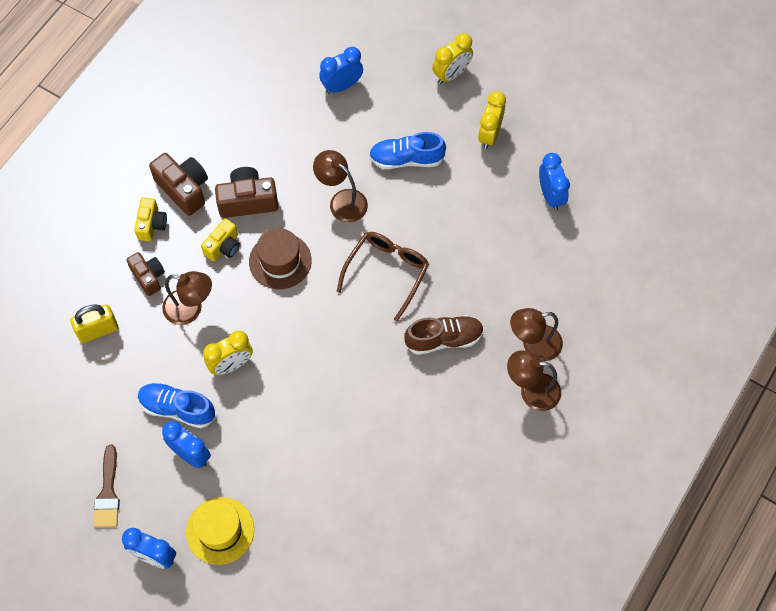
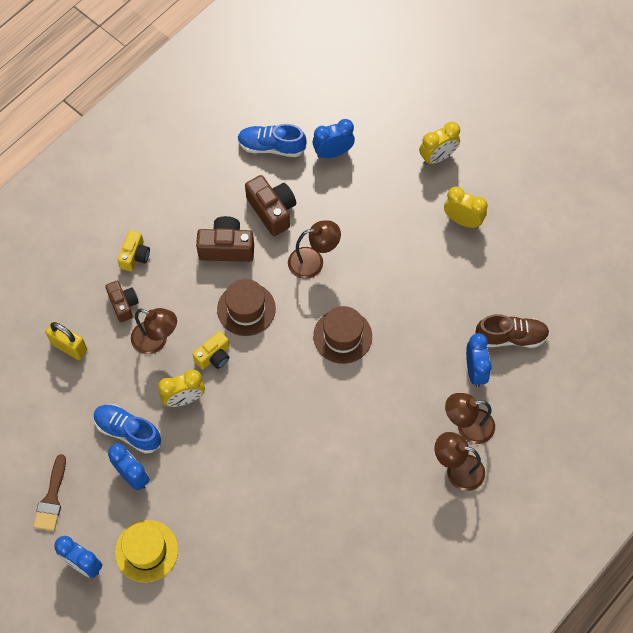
camera: 10 degrees right, 0 degrees up
(98, 330) = (69, 347): yellow padlock -> yellow padlock turned 45 degrees clockwise
(183, 189) = (170, 227): brown camera -> brown camera (272, 210)
(223, 246) = (196, 287): yellow camera -> yellow camera (214, 356)
(342, 201) = (313, 261): brown lamp -> brown lamp turned 120 degrees clockwise
(386, 273) = (342, 336): brown glasses -> brown hat
(406, 159) = (380, 231): blue shoe -> blue shoe (271, 147)
(444, 339) = (384, 407): brown shoe -> brown shoe (511, 337)
(489, 135) = (462, 220): yellow clock -> yellow clock turned 90 degrees clockwise
(550, 195) = (510, 287): blue clock -> blue clock (475, 371)

